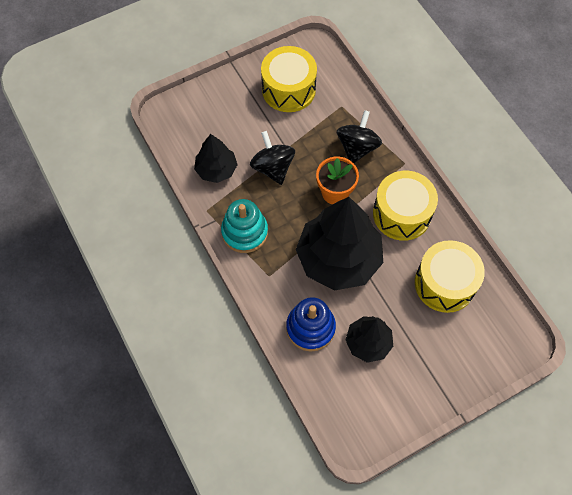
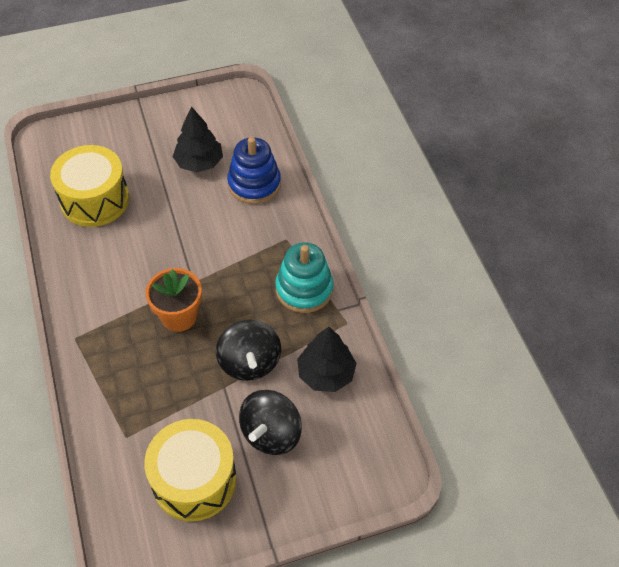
camera: 170 degrees left, 10 degrees down
(338, 259) = (201, 242): black tree -> none
(357, 147) = (128, 370): black spinning top -> black spinning top (271, 433)
(401, 214) = (108, 277): yellow drum -> none

